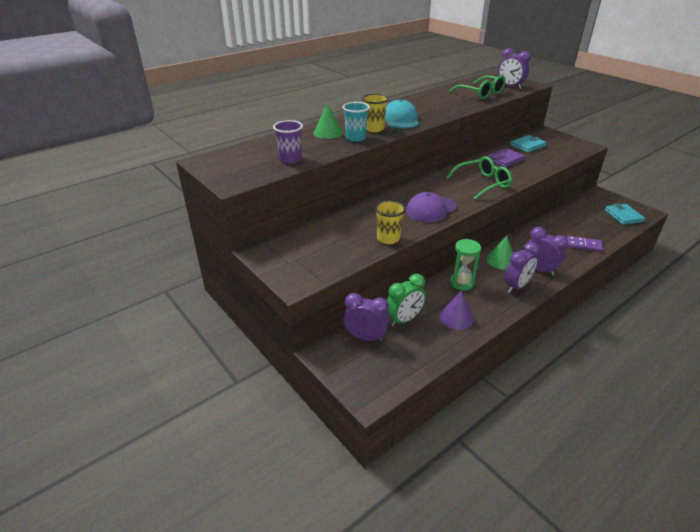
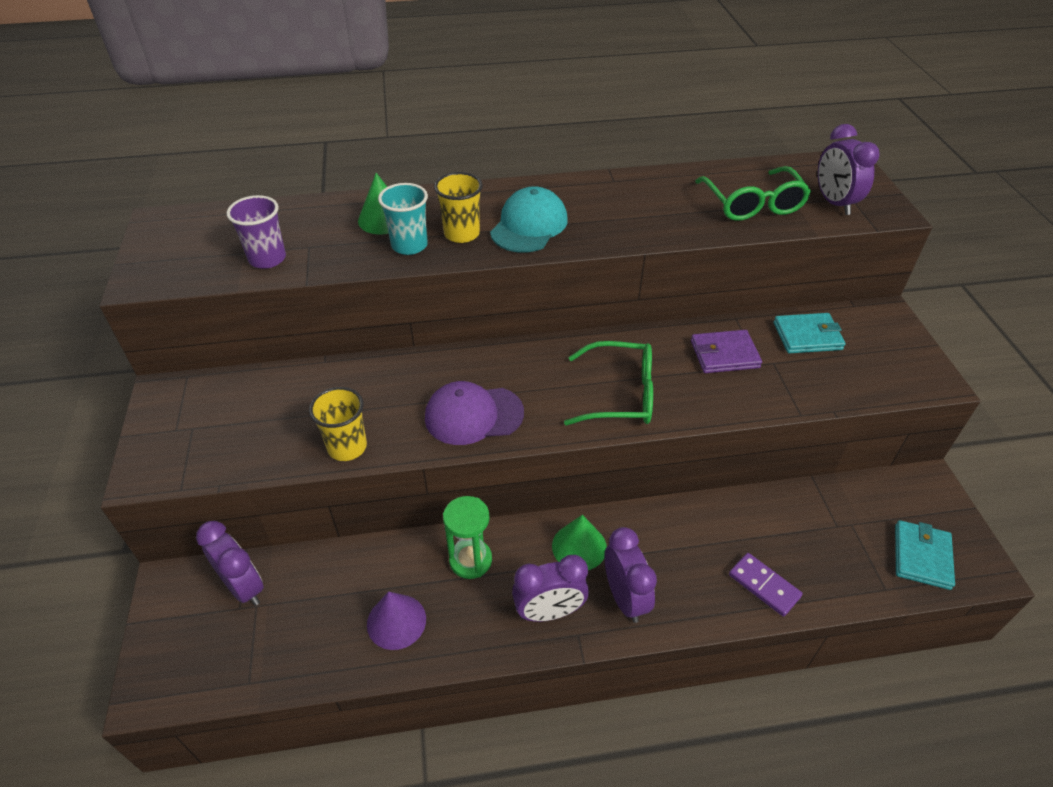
camera: 30 degrees right, 10 degrees up
(404, 319) = (321, 584): green clock -> none

